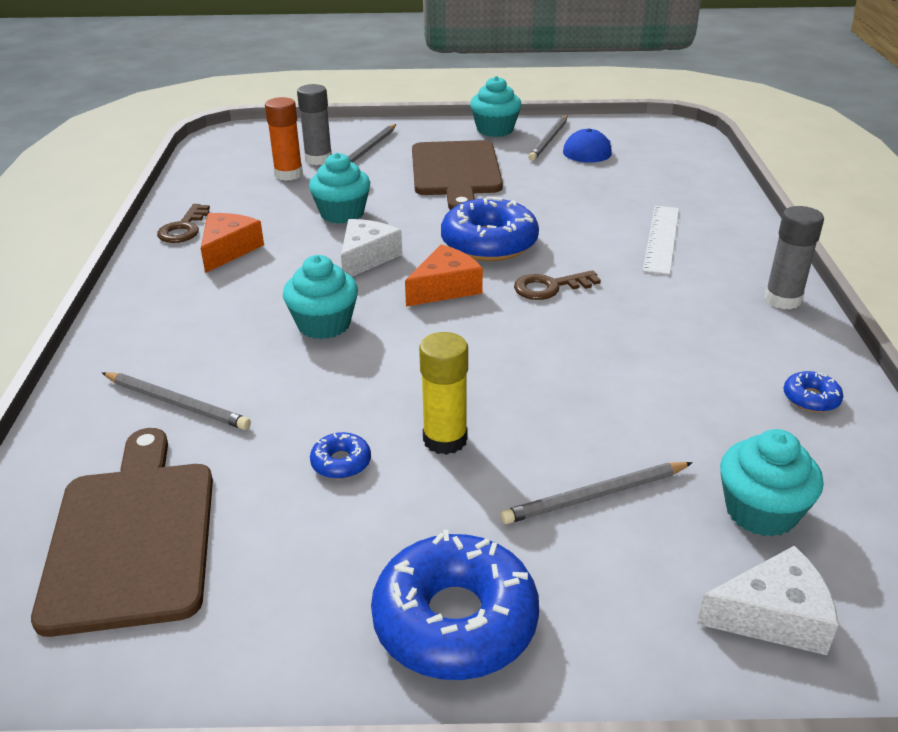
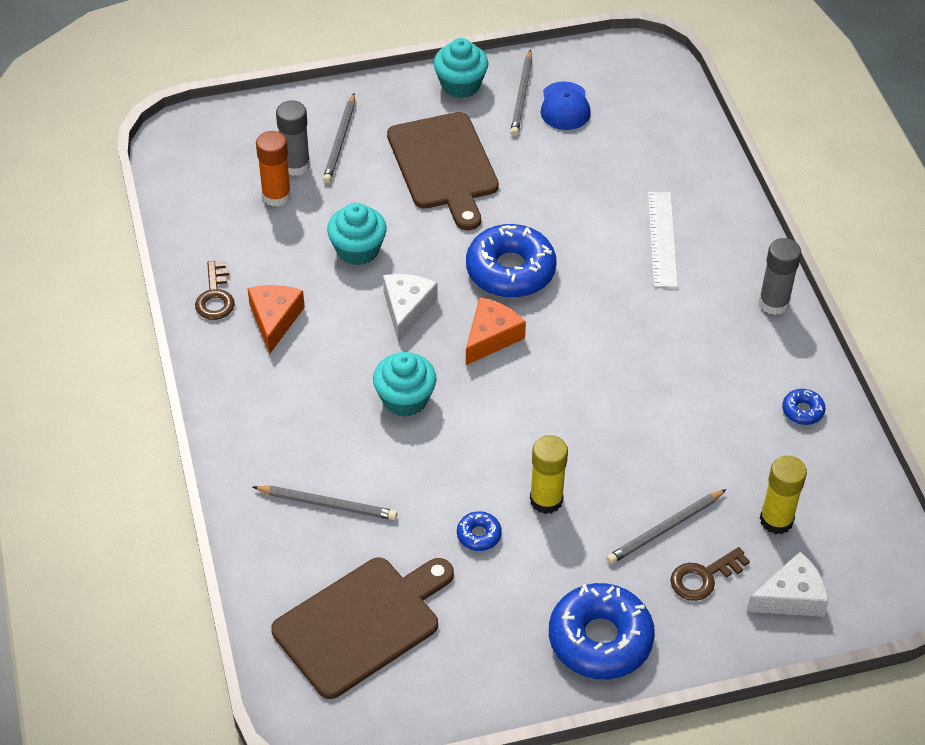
camera: 15 degrees left, 15 degrees up
(132, 536) = (361, 623): brown cutting board -> brown cutting board turned 75 degrees clockwise
(549, 287) = (579, 321): brown key -> brown key (703, 577)
(761, 511) = (776, 520): turquoise cupcake -> yellow glue stick

